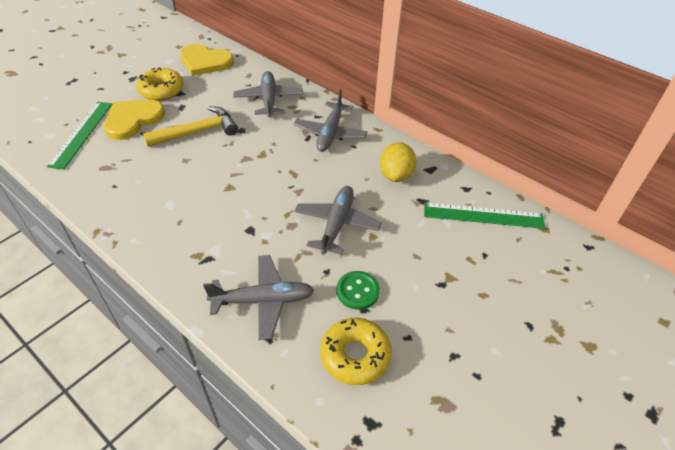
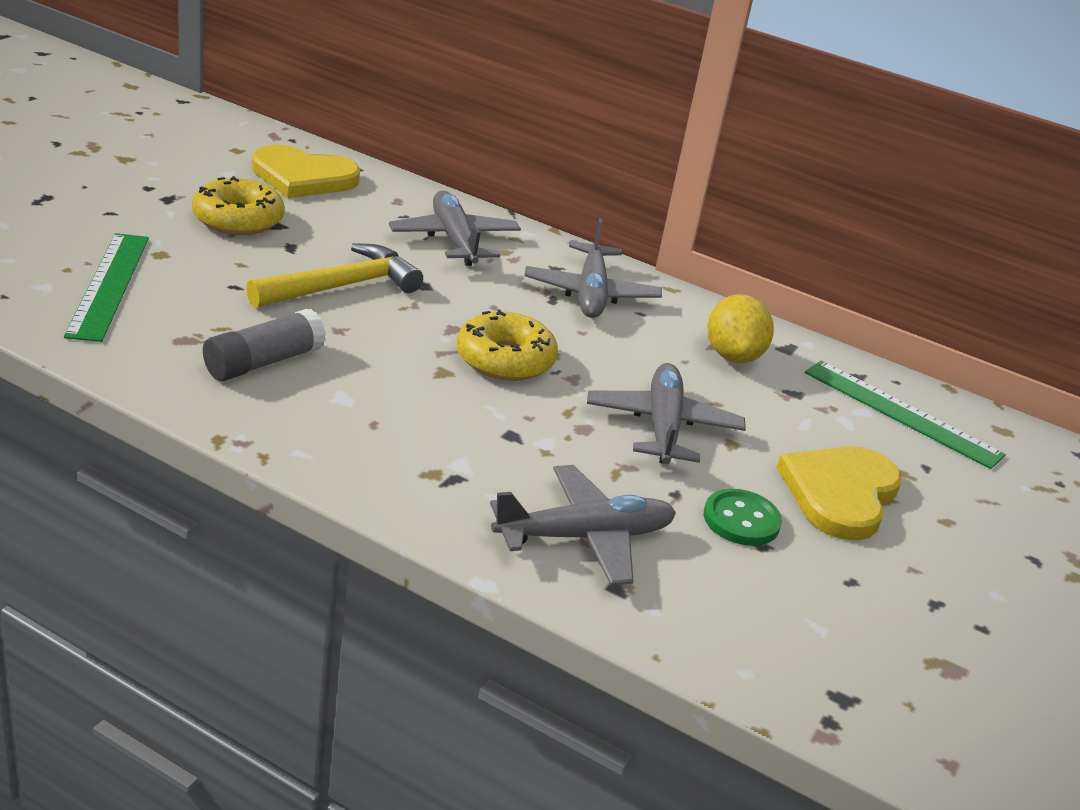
camera: 15 degrees left, 15 degrees down
(133, 120) = (203, 265): yellow heart -> yellow heart (840, 494)
(138, 181) = (264, 362): none -> grey glue stick
(355, 355) = (777, 608): yellow donut -> yellow donut (505, 359)
(483, 215) = (901, 413): green ruler -> green ruler turned 45 degrees clockwise

